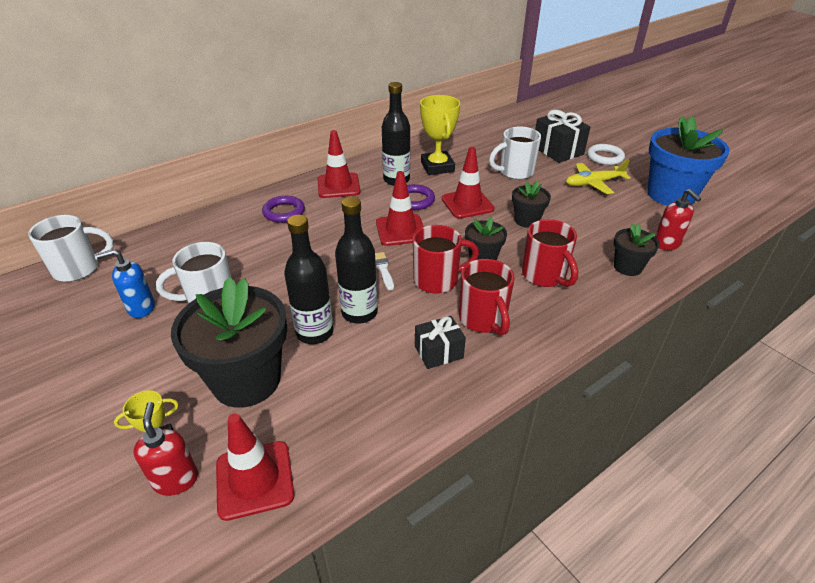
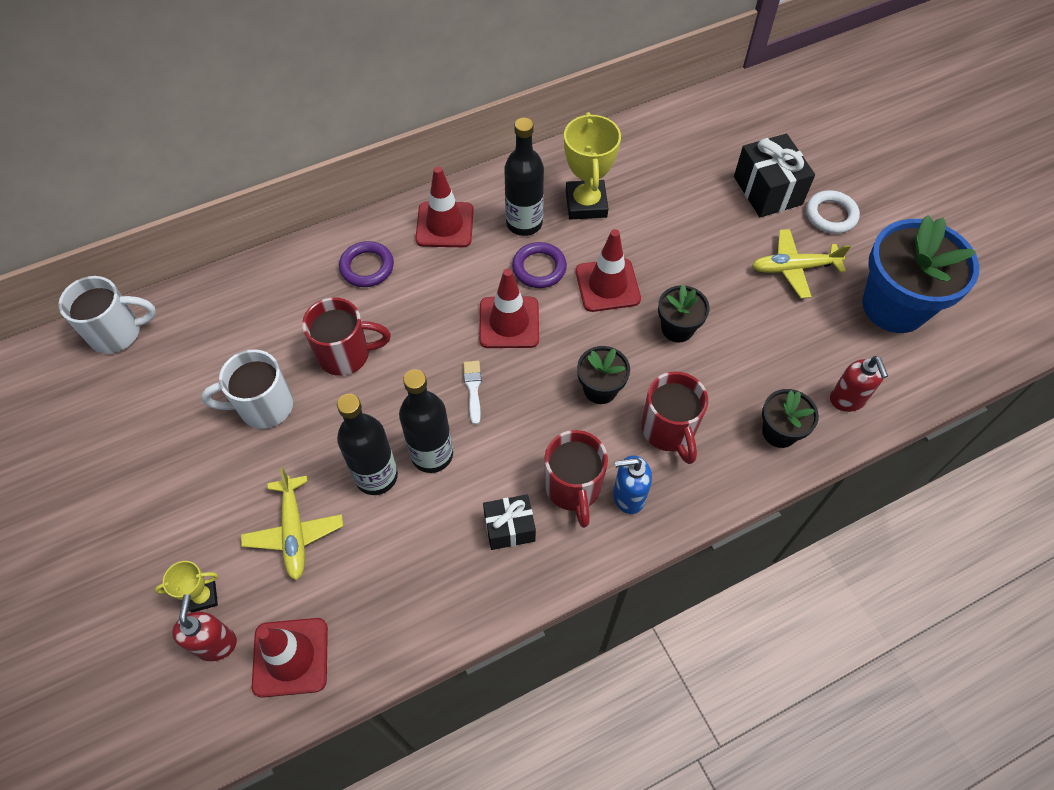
camera: 10 degrees right, 20 degrees up
(141, 308) = (187, 408): blue soap dispenser -> blue soap dispenser (628, 496)
(246, 380) = (294, 531): black flower pot -> yellow plane
(438, 280) = (535, 417): red mug -> red mug (346, 354)
(514, 172) = (690, 230): white mug -> none

